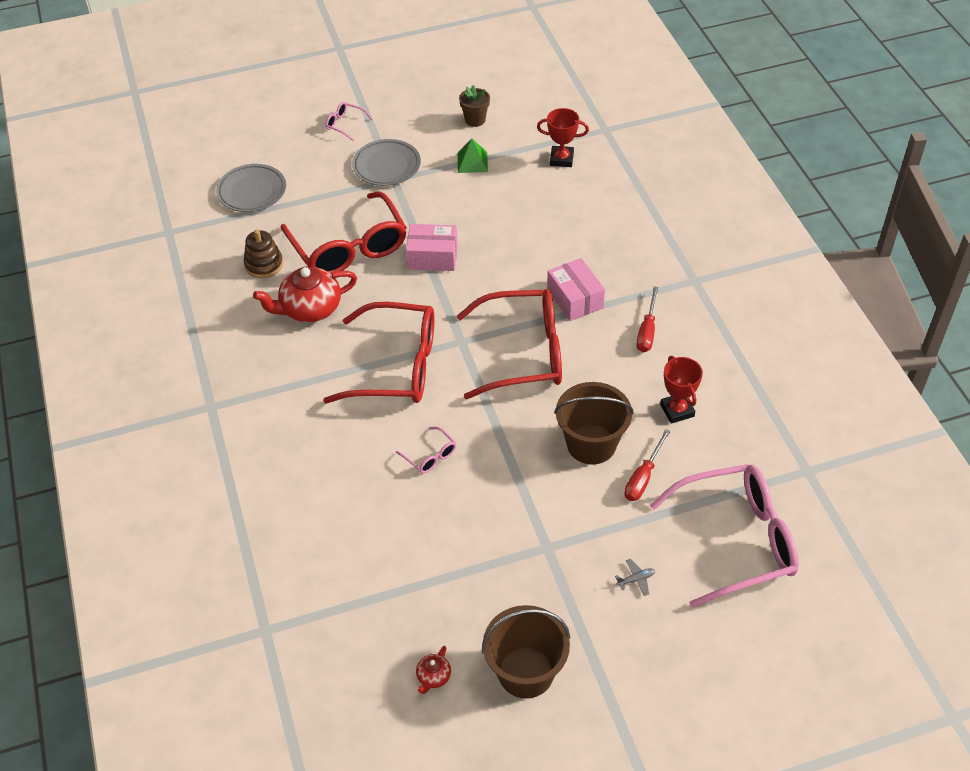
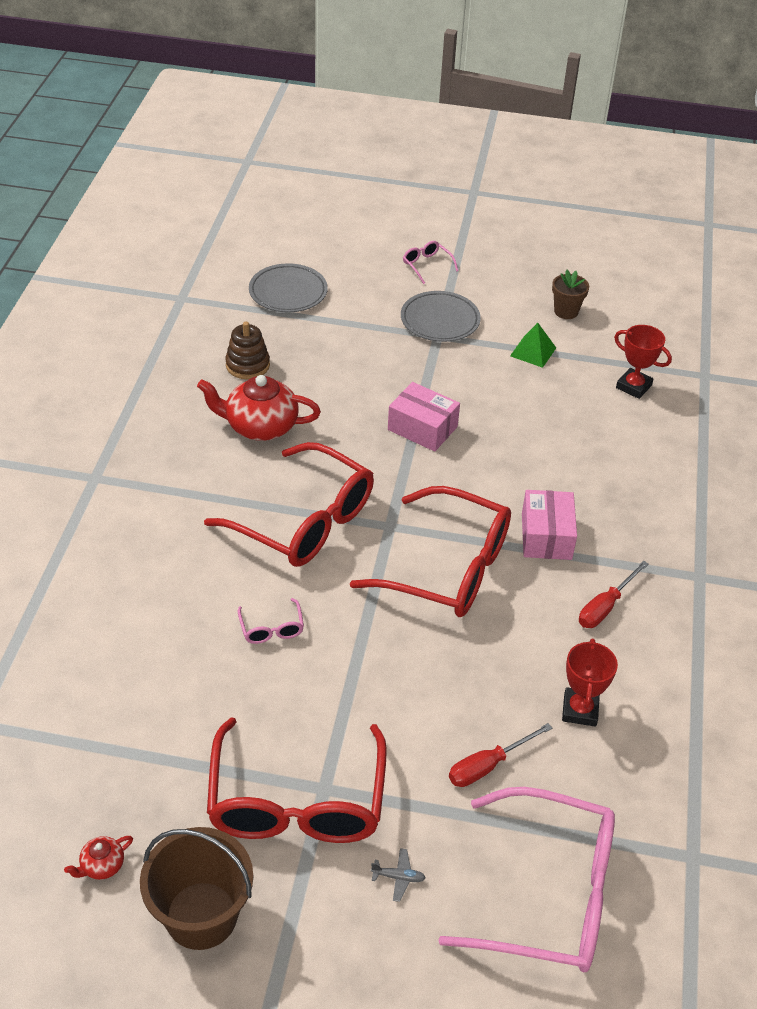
camera: 25 degrees right, 5 degrees down
(348, 247) = (343, 383): red glasses -> red glasses (297, 800)
(591, 444) = (454, 700): brown bucket -> none

